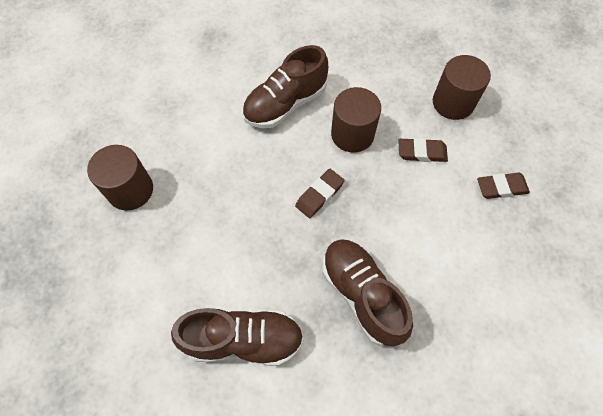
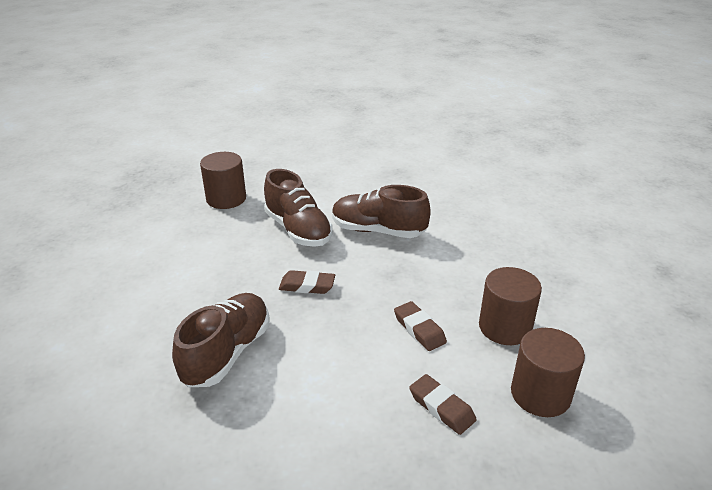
camera: 55 degrees right, 30 degrees down
(244, 340) = (137, 303): brown shoe -> brown shoe (298, 230)
(352, 134) = (390, 278): brown cylinder -> brown cylinder (540, 394)

